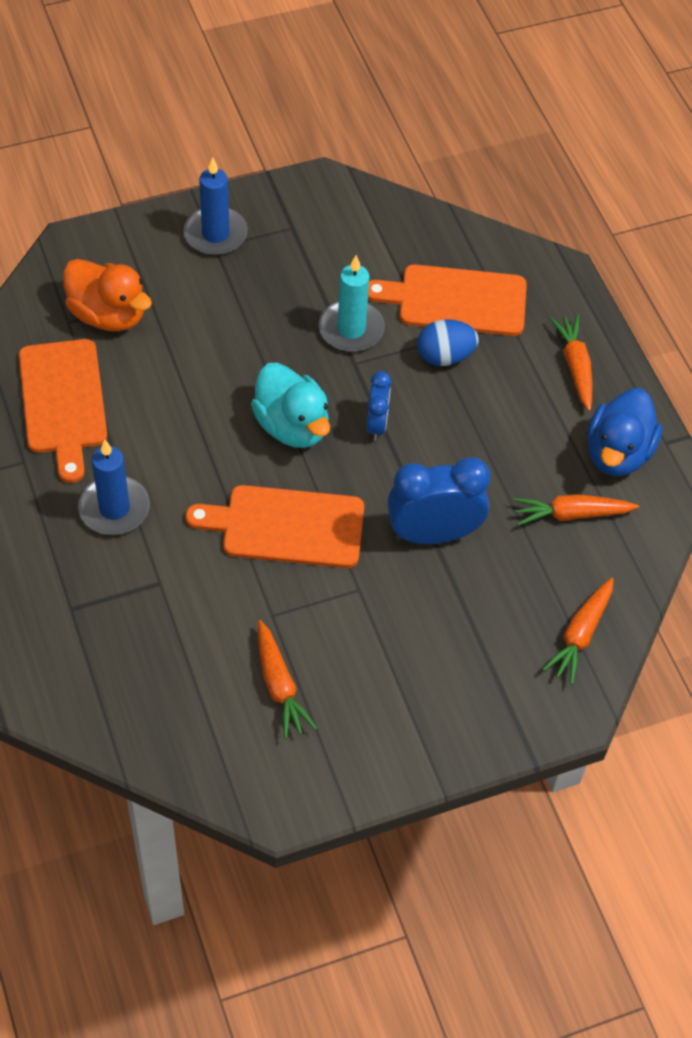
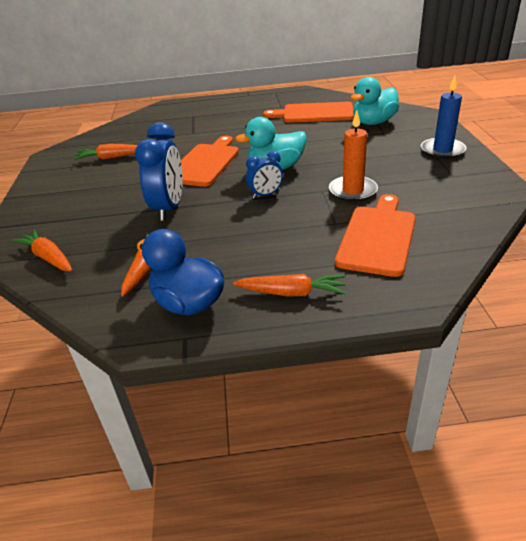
camera: 110 degrees right, 20 degrees down
(108, 315) = (373, 122): orange duck -> turquoise duck
(114, 508) = (242, 124): blue candle -> none
(351, 329) = (352, 191): turquoise candle -> orange candle
(377, 425) = (265, 195): blue clock -> blue clock turned 45 degrees counterclockwise
(445, 356) = (319, 226): blue egg -> none

